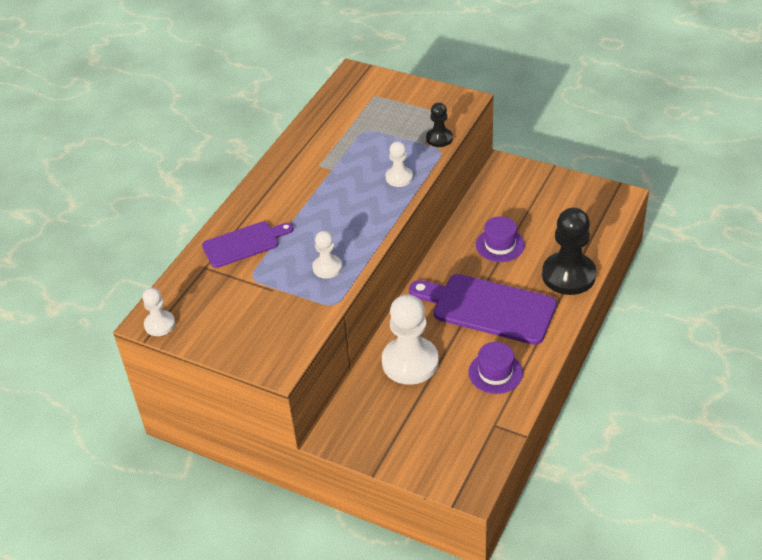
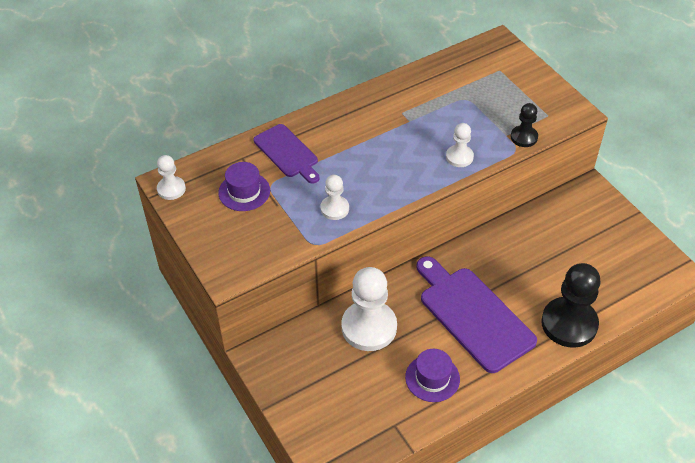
camera: 30 degrees right, 5 degrees up
(244, 244) = (287, 153): purple cutting board -> purple cutting board turned 45 degrees clockwise
(500, 245) = (529, 262): purple hat -> purple hat (244, 191)

